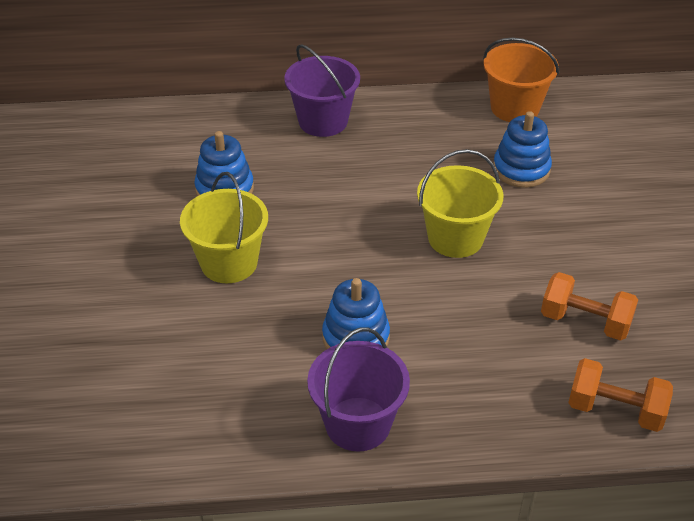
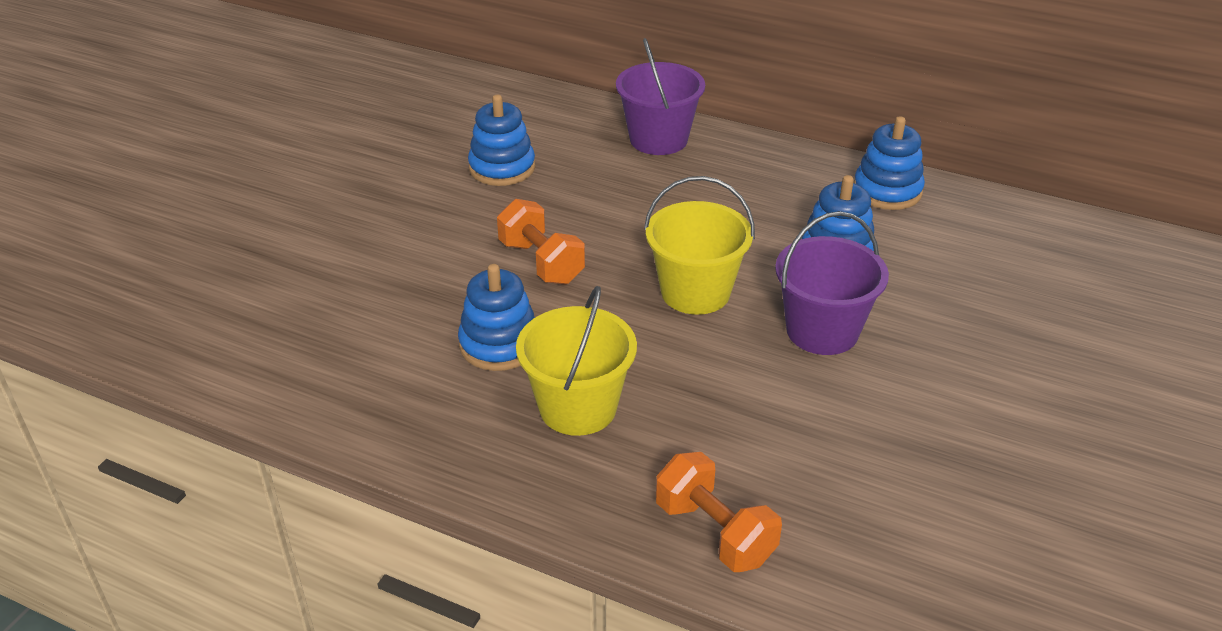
camera: 30 degrees right, 5 degrees down
(229, 263) = (443, 232): yellow bucket -> yellow bucket (578, 407)
(358, 424) = (424, 423): purple bucket -> purple bucket (822, 331)
(515, 108) = (887, 191): orange bucket -> blue stacking toy
(585, 321) = (766, 429): orange dumbbell -> orange dumbbell (541, 262)

